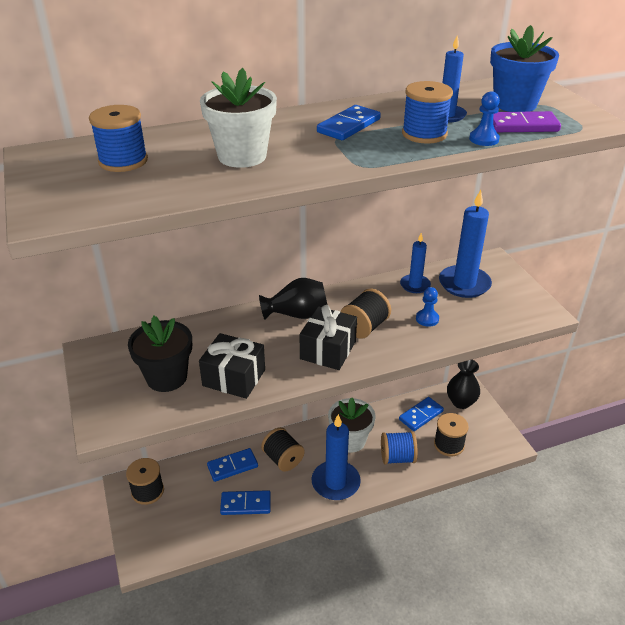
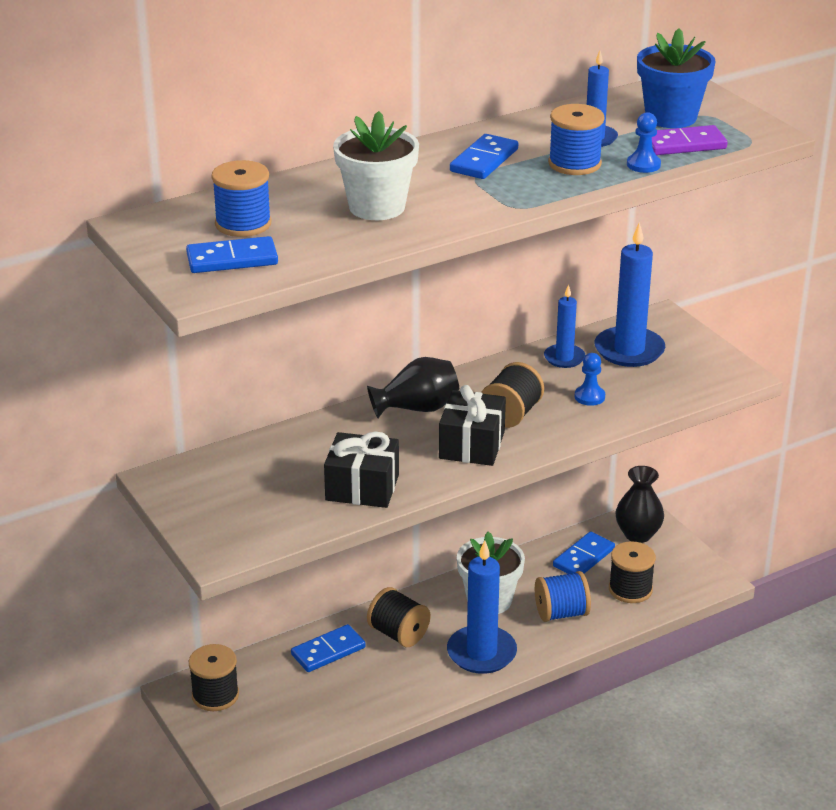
camera: 10 degrees left, 5 degrees down
(166, 377) = (275, 496): black flower pot -> none
(245, 504) = (362, 693): blue domino -> blue domino (232, 259)

